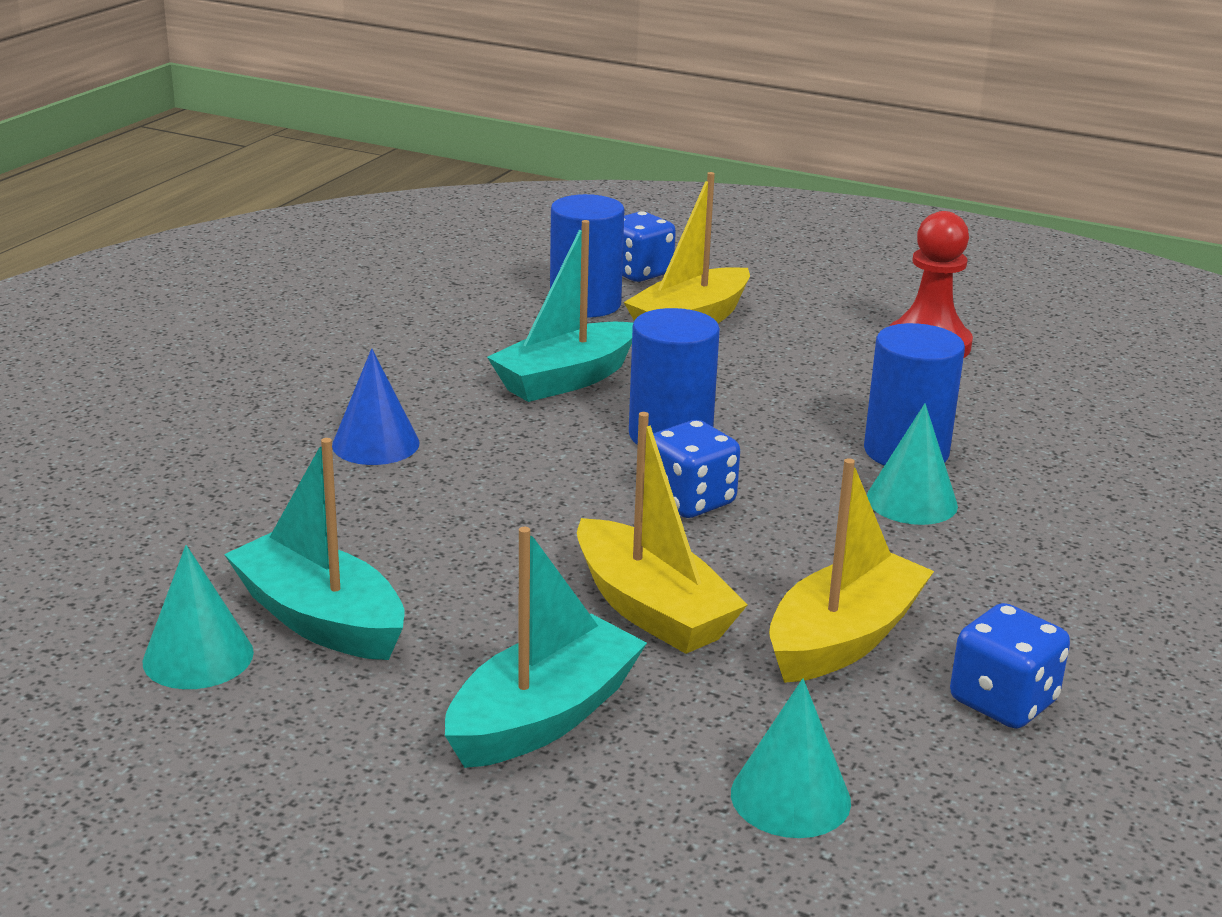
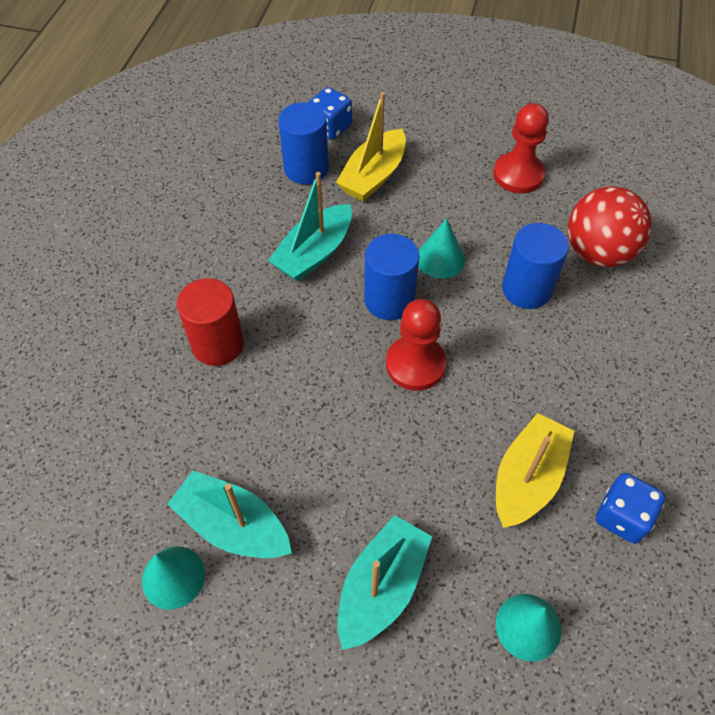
camera: 10 degrees left, 30 degrees up
(375, 444) = (218, 344): blue cone -> red cylinder
(651, 609) = (417, 474): yellow boat -> none
(690, 501) = (415, 364): blue dice -> red pawn
(911, 501) = (539, 338): turquoise cone -> turquoise cone (440, 259)
(1041, 431) = (598, 252): none -> red ball

